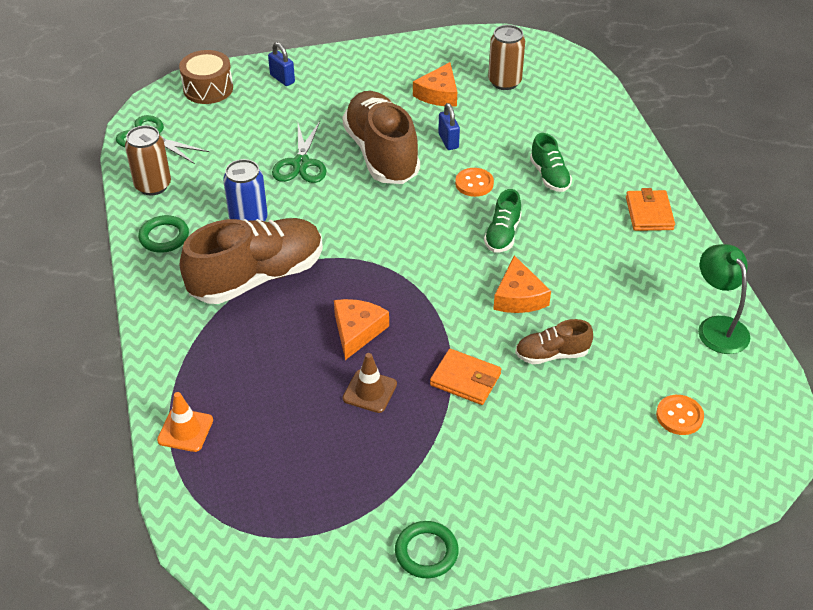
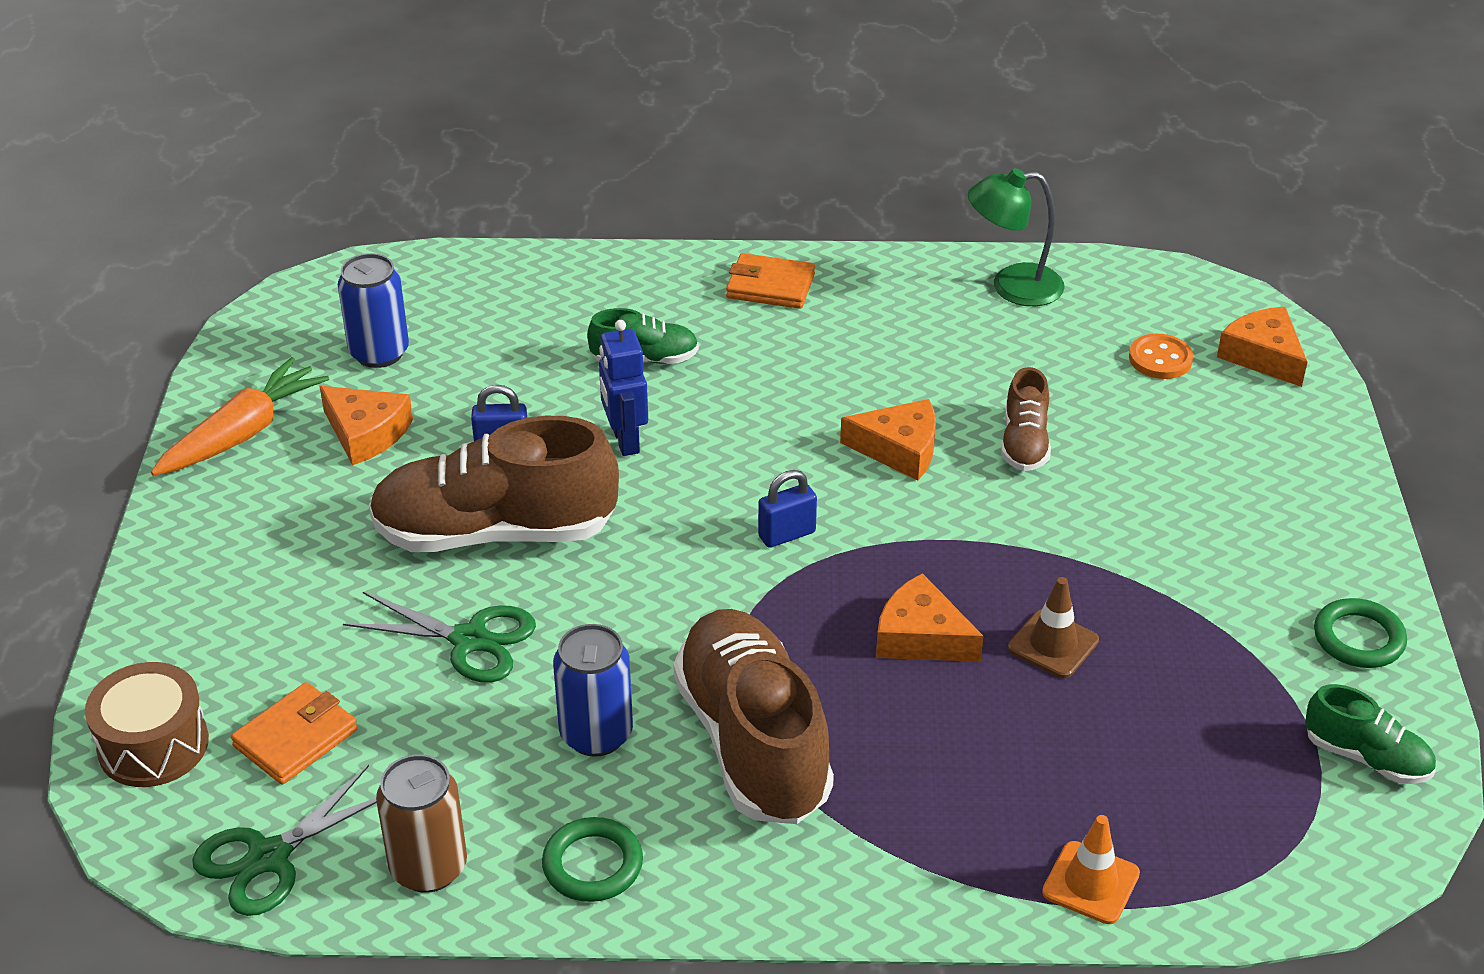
camera: 75 degrees left, 5 degrees down
(282, 79) = (192, 628): blue padlock -> blue padlock (787, 534)
(421, 57) = (243, 433): none -> orange carrot
(465, 379) = (1052, 538): orange wallet -> orange wallet (296, 738)
(474, 183) = (625, 441): orange button -> blue robot
(502, 235) = (759, 436): green shoe -> green shoe (1366, 758)
(504, 82) = (379, 353): brown can -> blue can
(716, 477) = (1263, 356): none -> orange cheese

